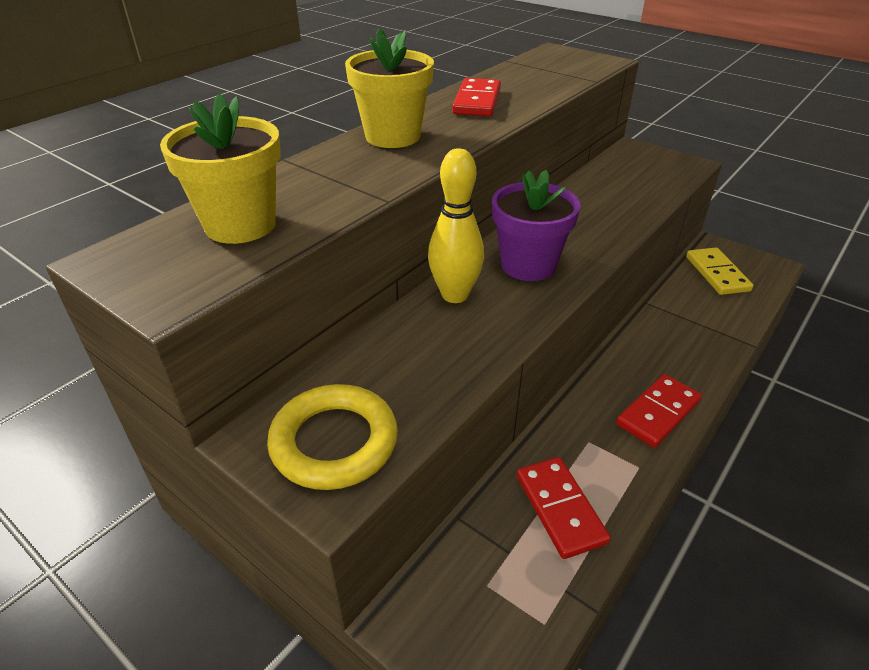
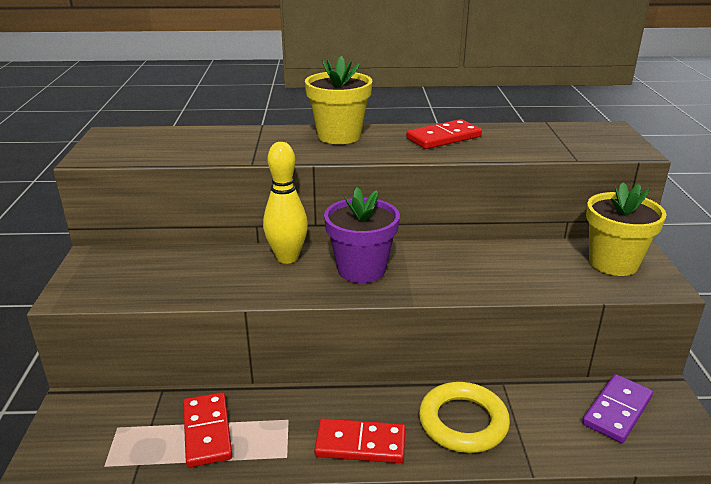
camera: 50 degrees right, 10 degrees down
(240, 225) = (173, 143): yellow flower pot -> yellow flower pot (613, 263)
(334, 442) = (108, 278): yellow ring -> yellow ring (463, 422)
(560, 509) = (207, 431): red domino -> red domino turned 45 degrees counterclockwise
(717, 274) = (617, 411): yellow domino -> purple domino

